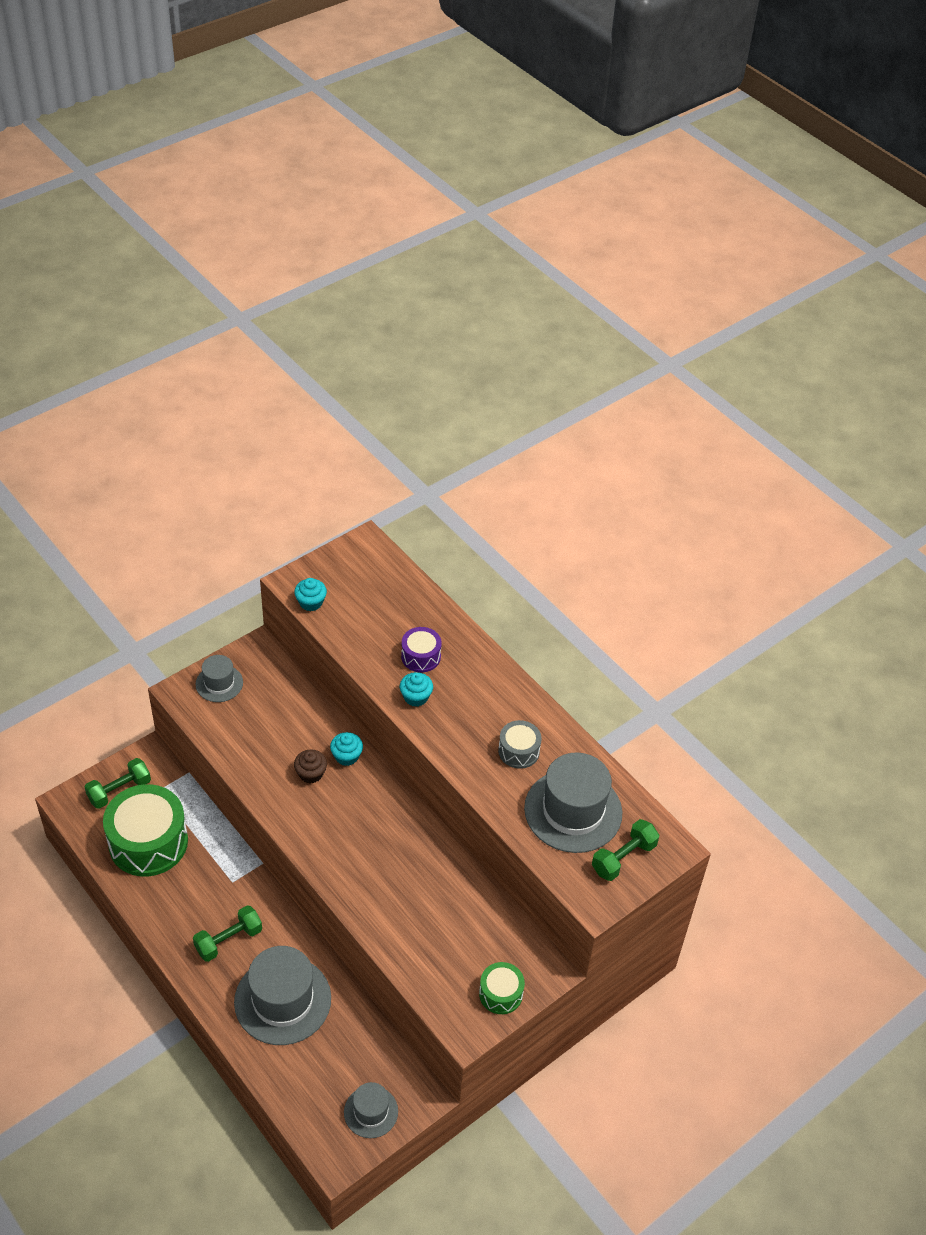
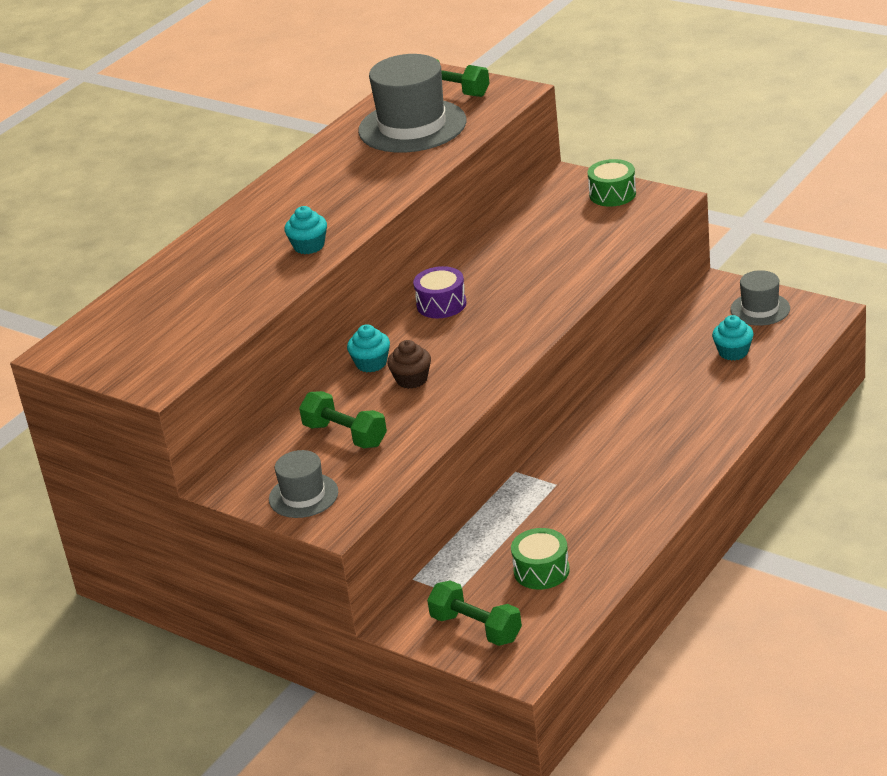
camera: 100 degrees left, 15 degrees down
(148, 842) = (541, 571): green drum -> green drum, size x0.50
(228, 940) = (635, 459): green dumbbell -> green dumbbell (345, 435)
(282, 1000) = (681, 398): grey hat -> none
(311, 602) = (187, 359): turquoise cupcake -> turquoise cupcake (733, 352)
(421, 656) = (243, 260): purple drum -> purple drum (441, 304)
(518, 751) = (352, 170): grey drum -> none

